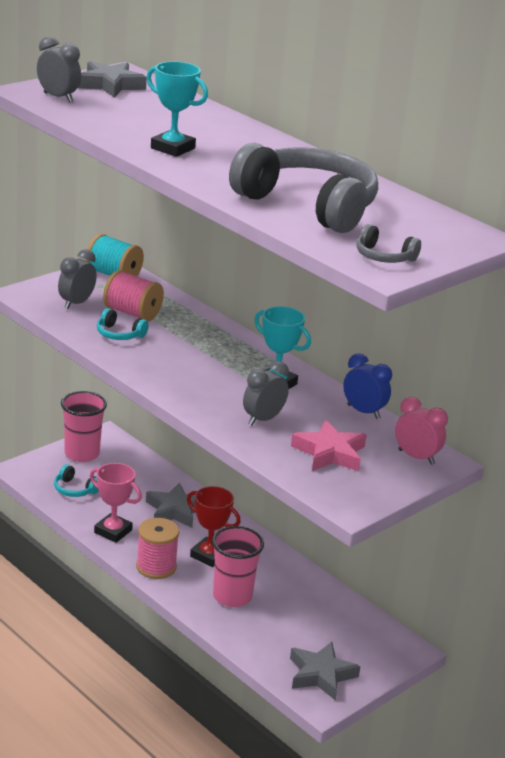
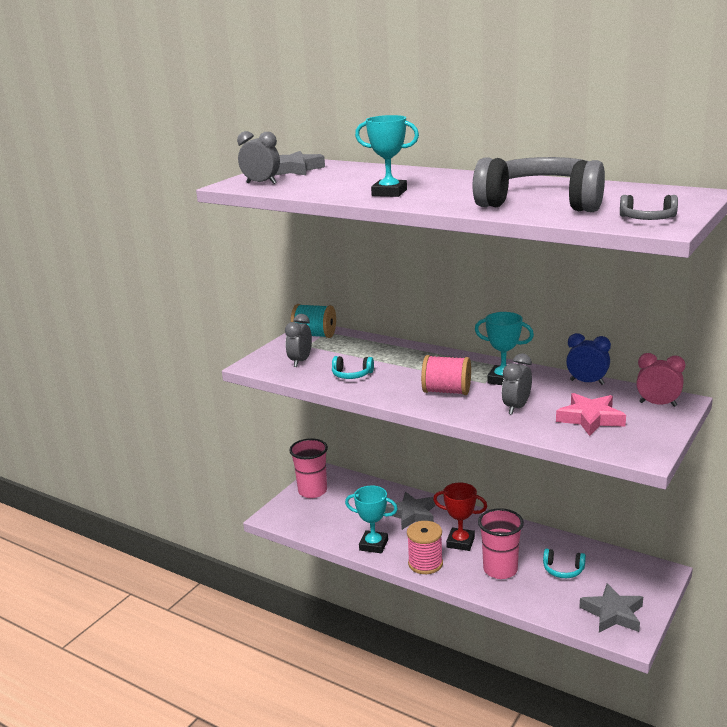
camera: 10 degrees left, 5 degrees down
(75, 489) = (323, 520): turquoise headphones -> turquoise headphones (563, 570)
(113, 531) = (373, 545): pink trophy -> turquoise trophy
(132, 313) = (350, 357): pink spool -> pink spool (446, 391)

